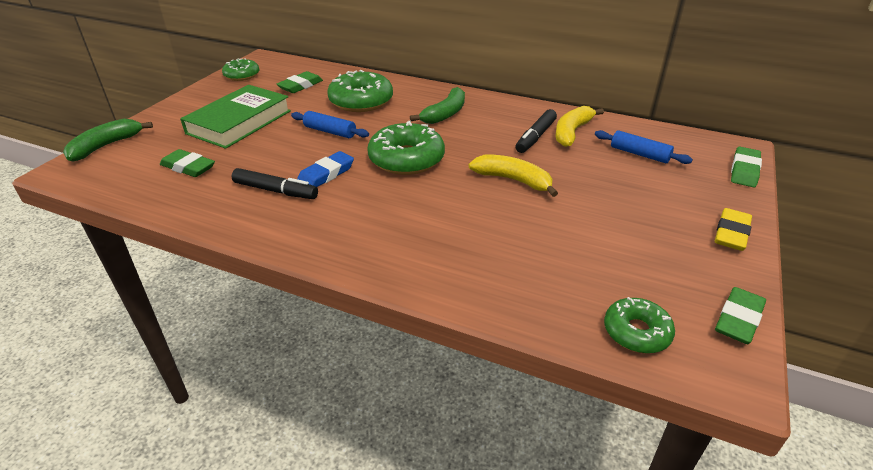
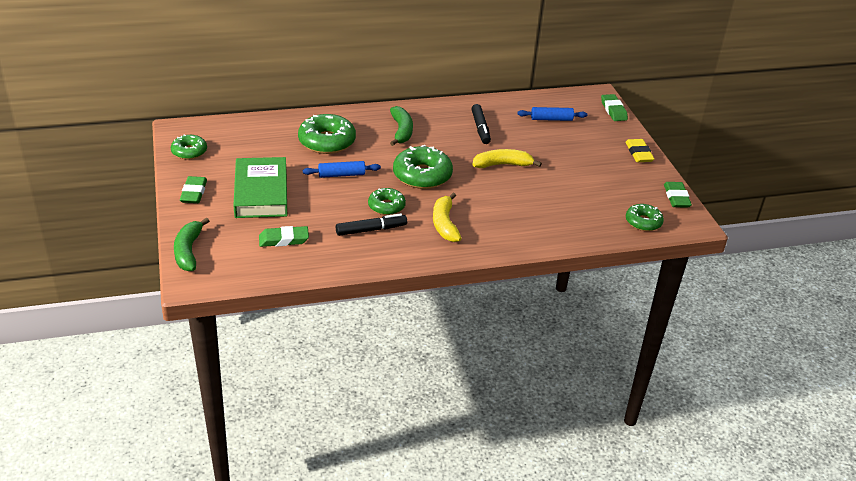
camera: 40 degrees left, 0 degrees up
(300, 86) = (257, 144): green eraser -> green eraser (194, 193)
(326, 174) = (386, 206): blue eraser -> green donut
(572, 132) = (498, 117): yellow banana -> yellow banana (444, 224)

